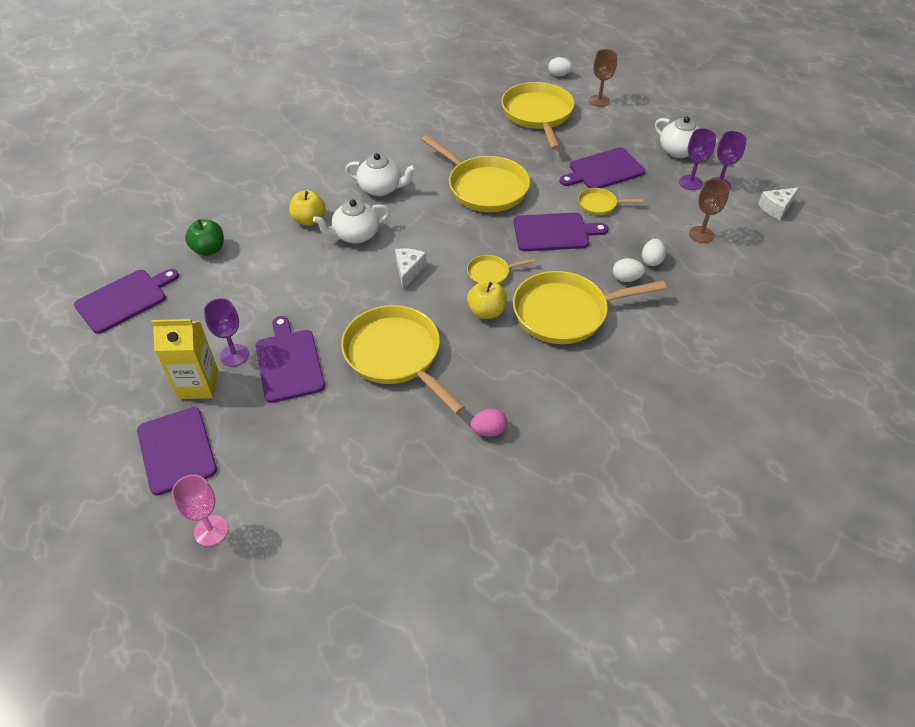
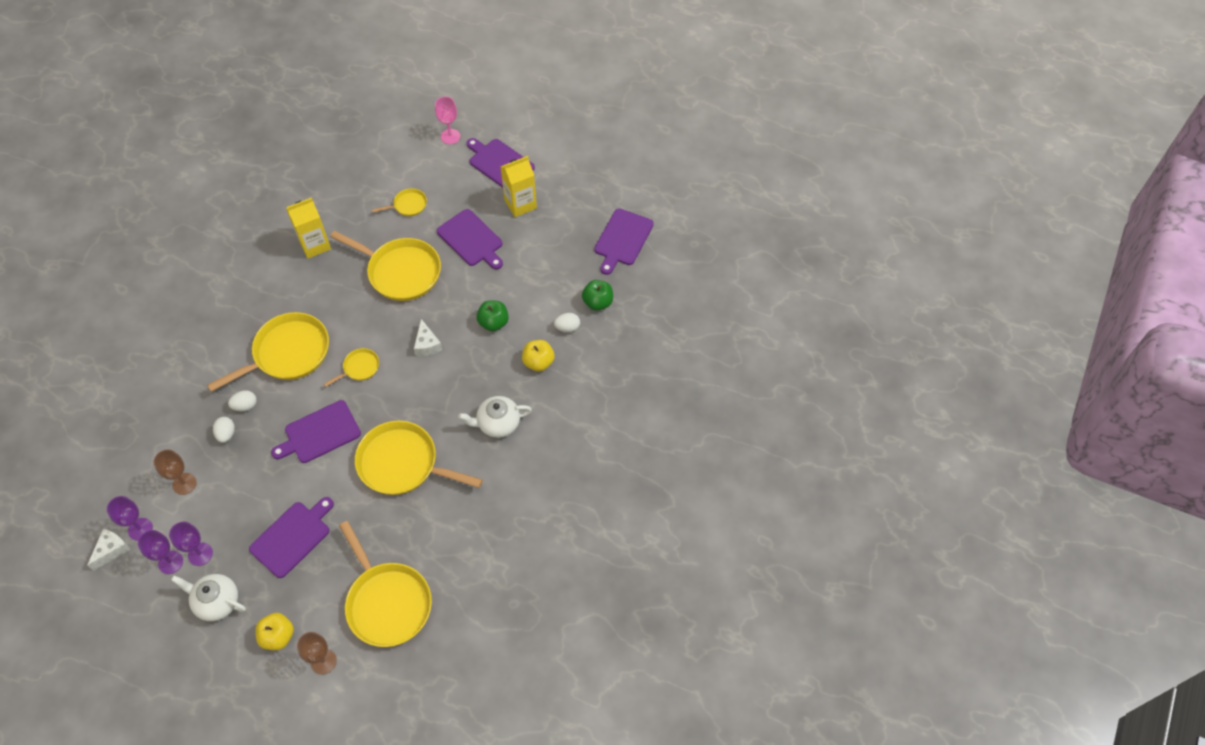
camera: 155 degrees right, 10 degrees up
(234, 355) = (512, 230): purple goblet -> purple goblet (140, 529)
(327, 267) = (493, 323): none -> green apple
(355, 235) = (490, 362): white teapot -> none
(486, 312) = (349, 331): yellow apple -> yellow apple (278, 636)
(488, 430) = (315, 245): pink egg -> yellow carton
(559, 75) = (386, 697): white egg -> white egg (567, 328)
(599, 204) = (286, 485): yellow pan -> yellow pan (408, 205)

